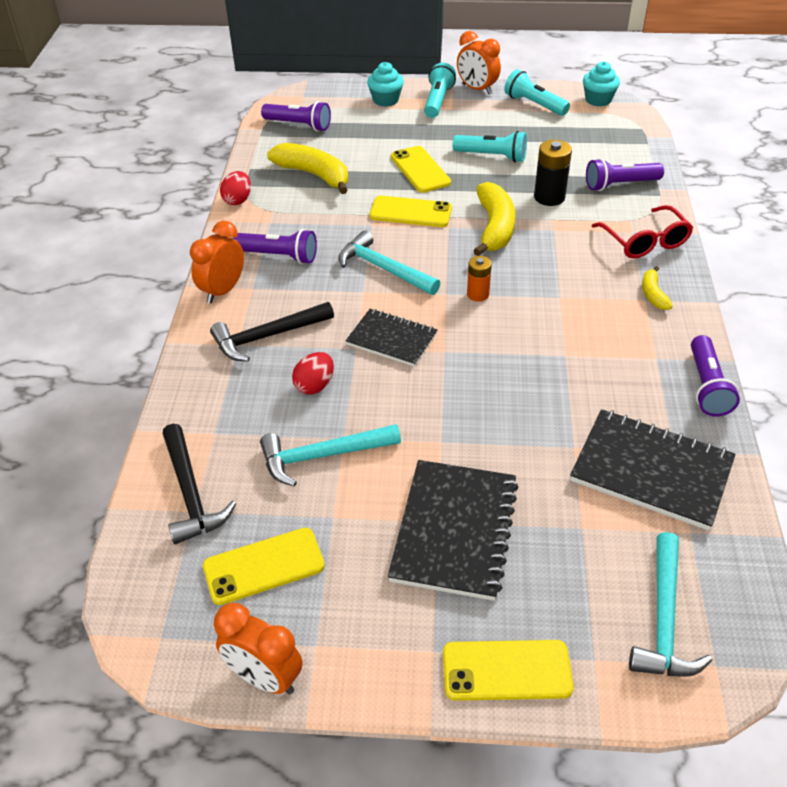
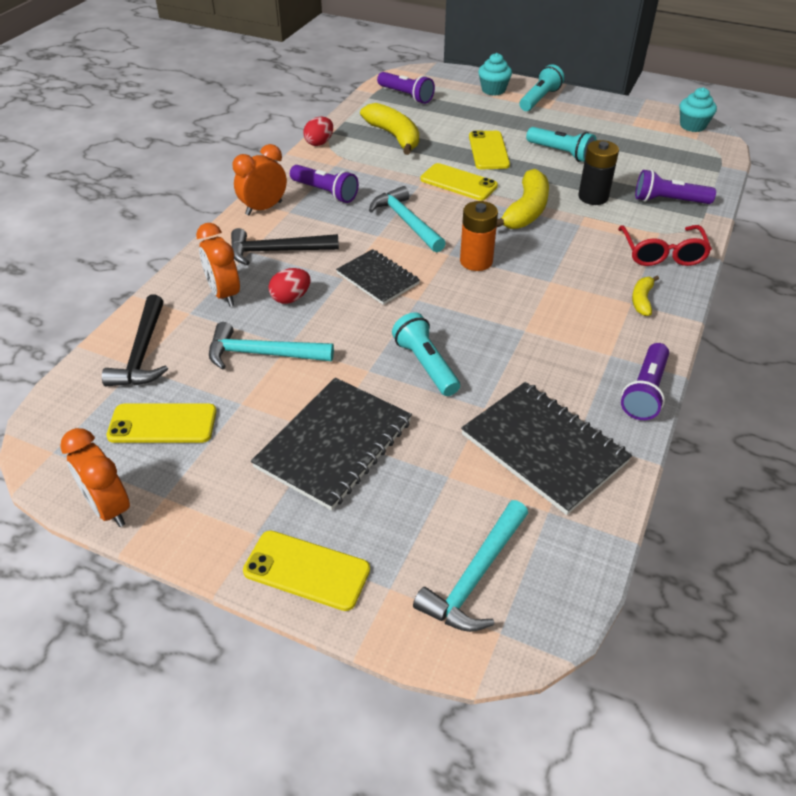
camera: 20 degrees right, 0 degrees up
(477, 89) = (581, 96): orange clock -> orange clock (224, 294)
(478, 294) = (476, 261): orange battery -> orange battery, size x1.56
(534, 104) = (628, 118): turquoise flashlight -> turquoise flashlight (426, 365)

